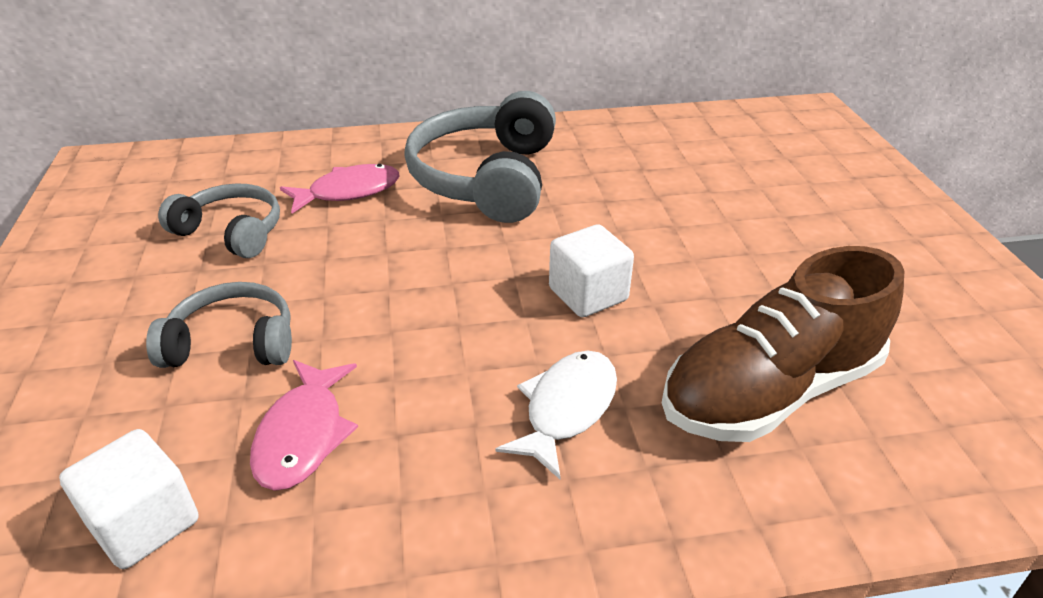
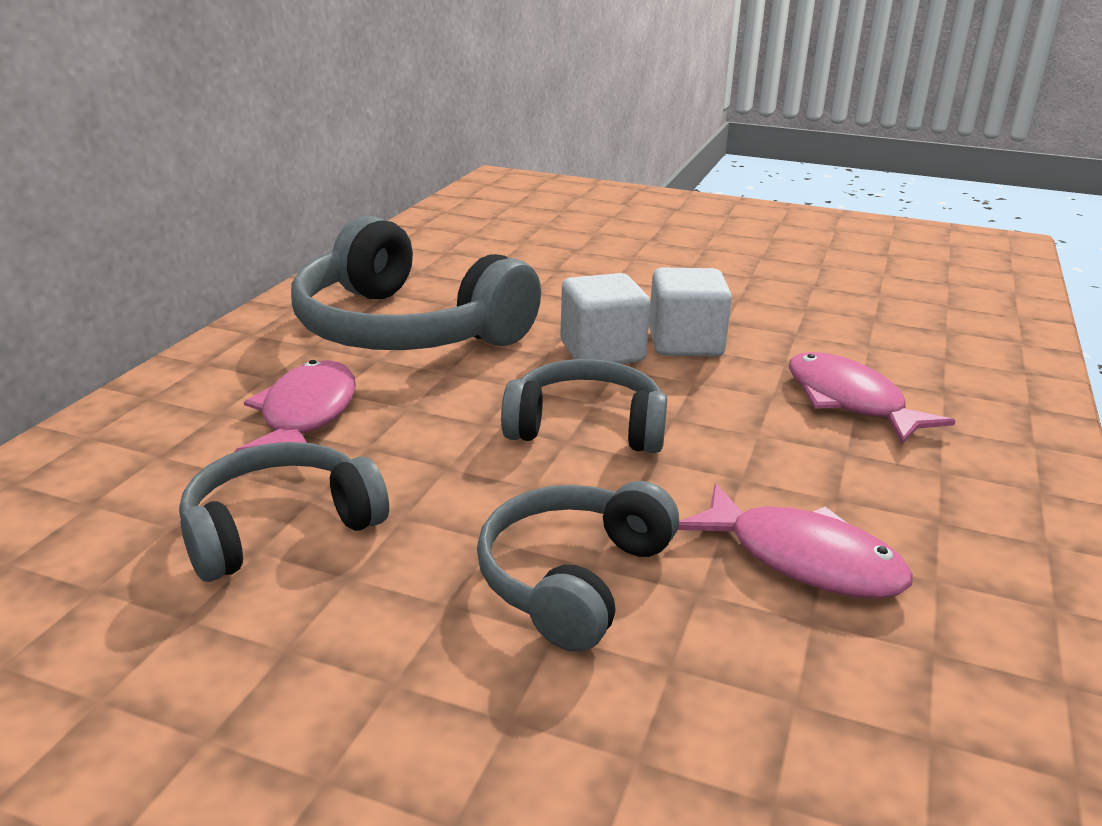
camera: 60 degrees left, 10 degrees down
(144, 523) = (908, 721): white cube -> white cube (602, 352)
(413, 291) = (586, 427): none -> grey headphones
(566, 409) = (850, 401): white fish -> pink fish
(769, 391) = (877, 319): brown shoe -> none

